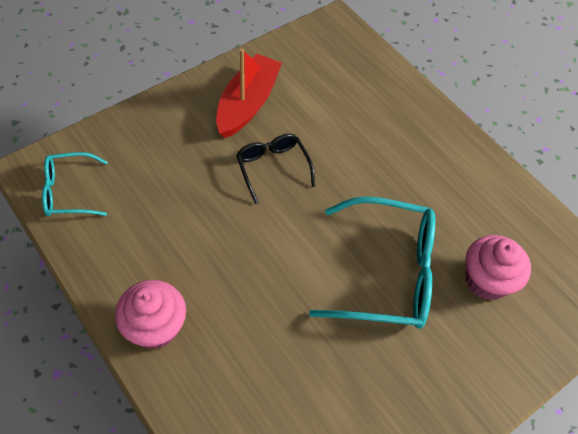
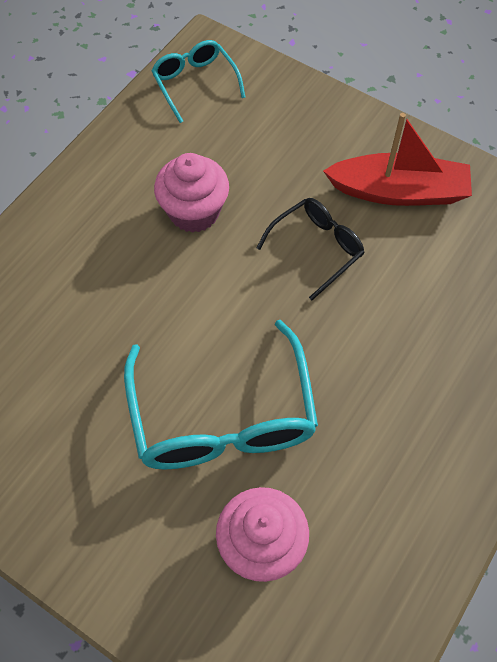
camera: 75 degrees right, 5 degrees up
(155, 327) = (70, 213): pink cupcake -> pink cupcake (194, 212)

